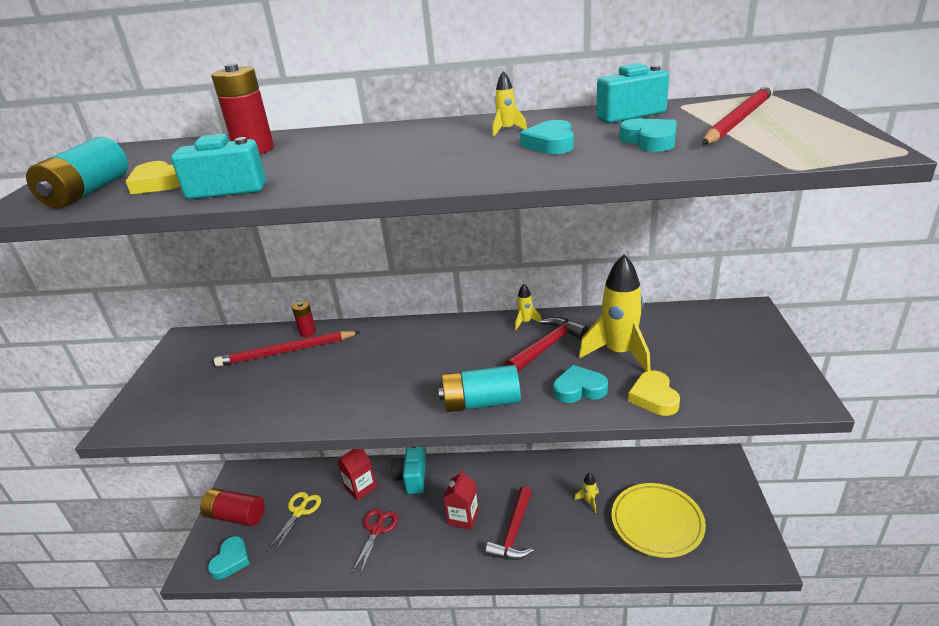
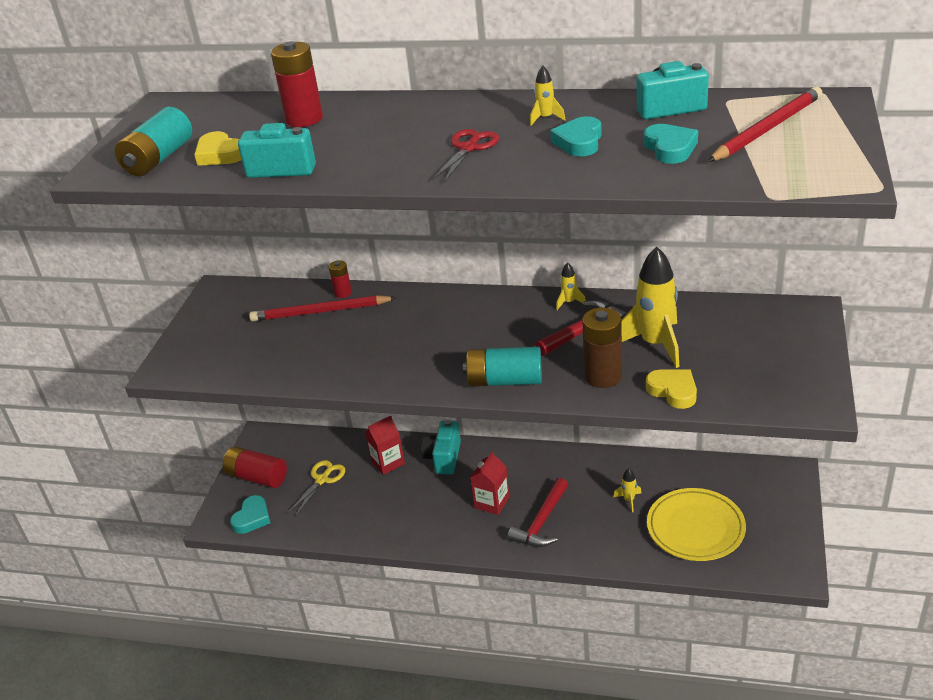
camera: 10 degrees right, 5 degrees up
(377, 530) = (400, 505): red scissors -> red scissors (468, 148)
(579, 389) = (603, 376): turquoise heart -> brown battery
(654, 397) = (673, 391): yellow heart -> yellow heart turned 135 degrees clockwise

